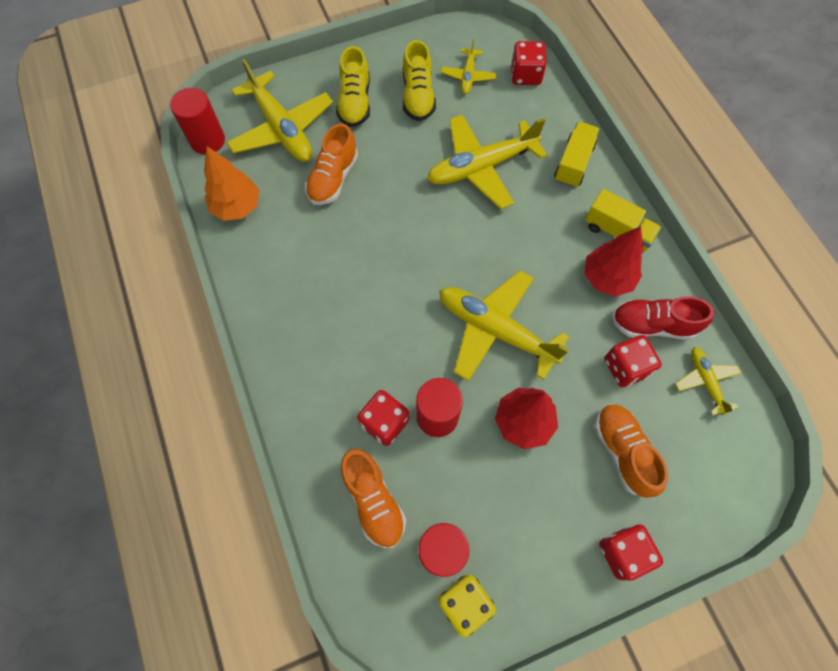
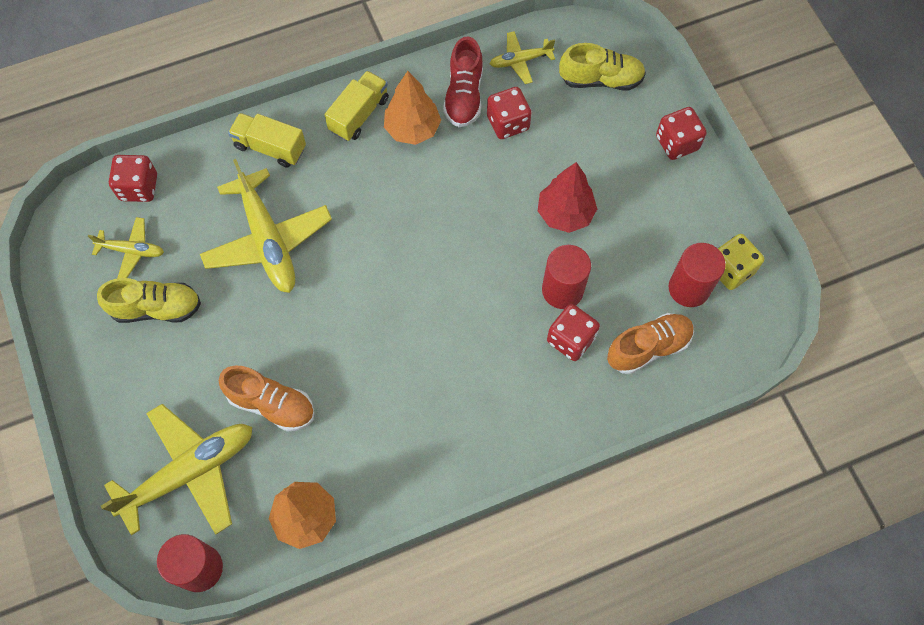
camera: 90 degrees left, 0 degrees up
(355, 102) = (157, 383): yellow shoe -> yellow shoe (601, 80)
(495, 330) = (469, 234): yellow plane -> none
(607, 278) = (412, 129): red tree -> orange tree
(622, 452) = (589, 134): orange shoe -> none

